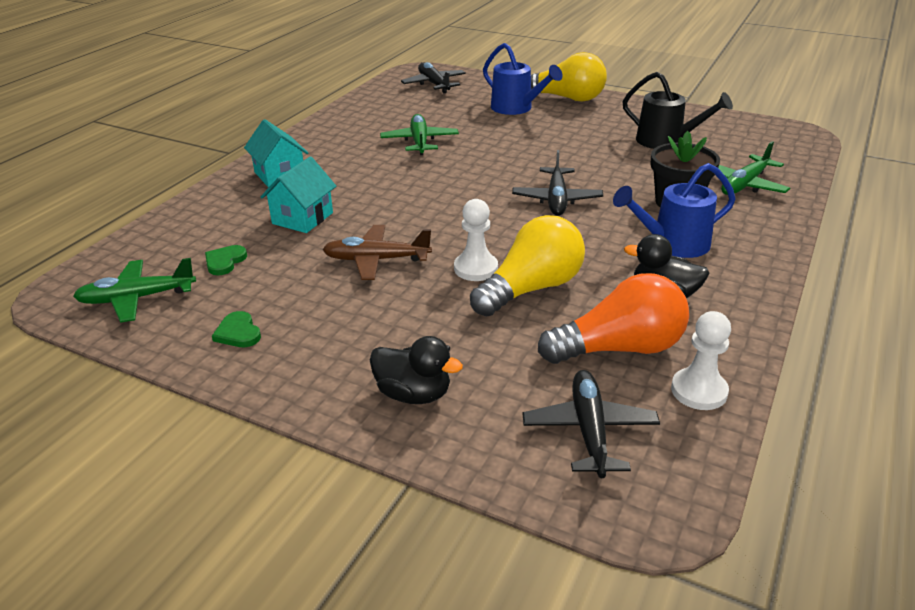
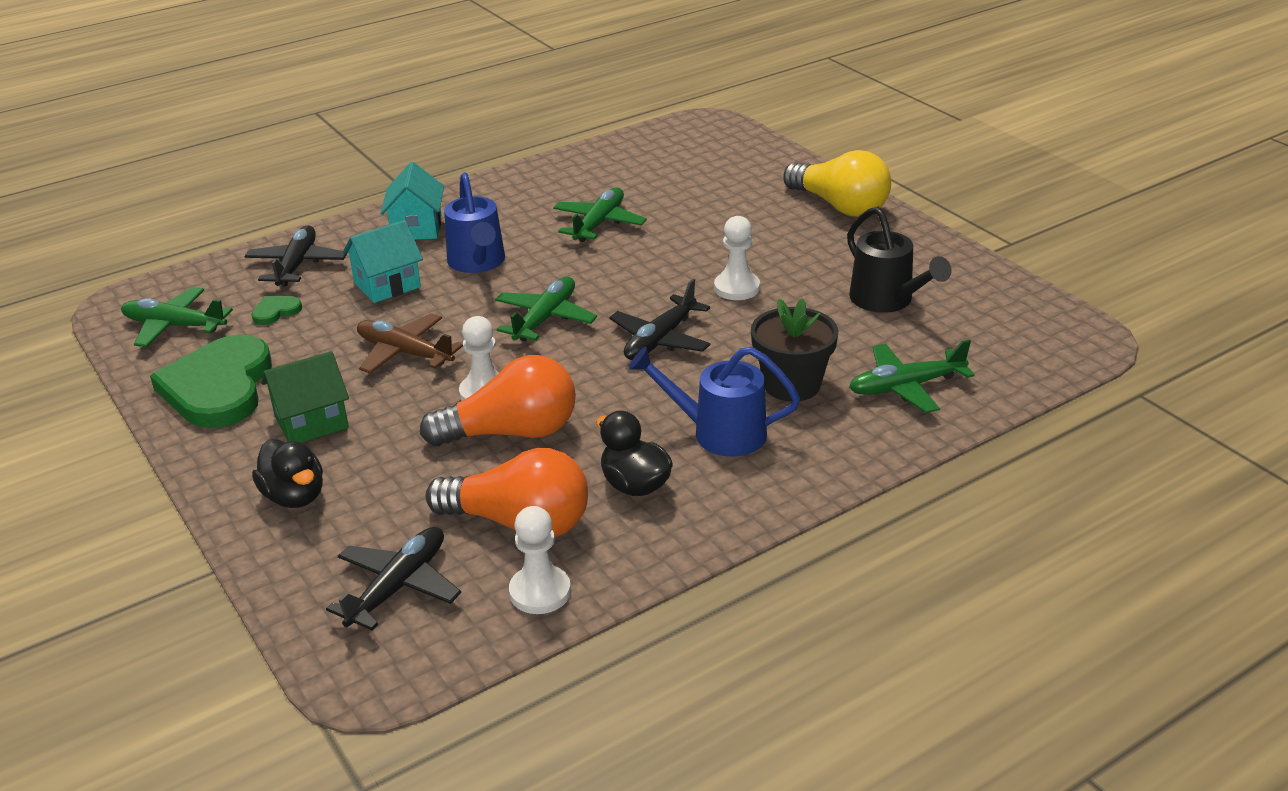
camera: 30 degrees right, 0 degrees up
(238, 333) = (219, 387): green heart -> green heart, size x2.46
(358, 333) = (311, 422): none -> green house
(434, 84) = (703, 147): black plane -> black plane (297, 265)
(457, 208) = (545, 318): none -> green plane
(516, 108) = (761, 206): blue watering can -> blue watering can (478, 263)
(531, 289) = (511, 432): yellow light bulb -> orange light bulb
(565, 157) = (737, 288): none -> white pawn

